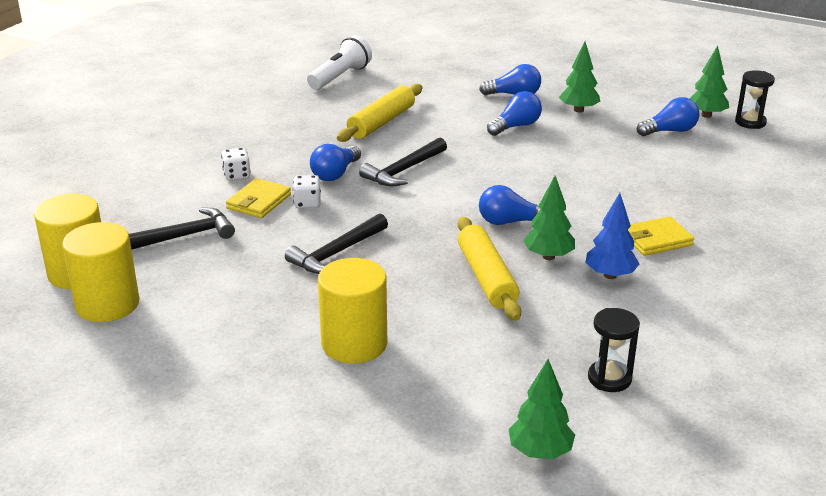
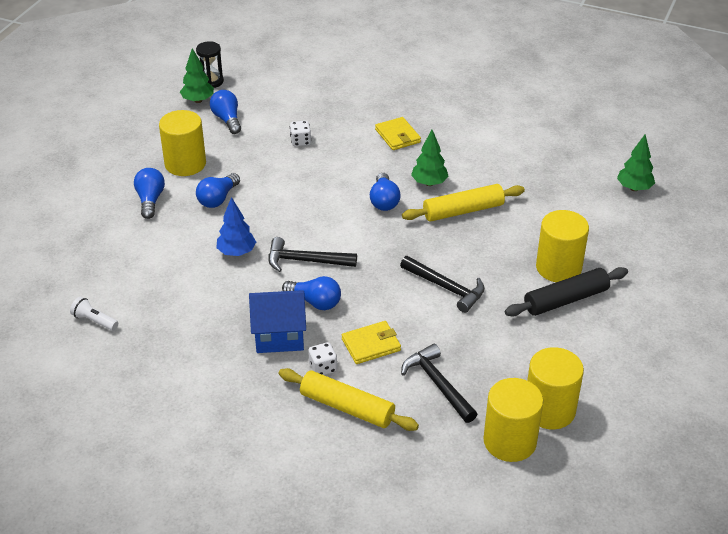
camera: 95 degrees left, 10 degrees up
(259, 201) = (371, 345): yellow wallet -> yellow wallet turned 45 degrees counterclockwise
(288, 341) = (566, 300): none -> black rolling pin
(289, 155) = (279, 336): none -> blue house
(307, 203) = (370, 313): white dice -> white dice (300, 141)
(340, 77) = (94, 321): white flashlight -> white flashlight, size x0.58
(381, 122) = (208, 281): yellow rolling pin -> yellow rolling pin (347, 407)
(403, 170) = (305, 261): black hammer -> black hammer turned 150 degrees clockwise
(516, 126) = (218, 199): blue light bulb -> blue light bulb turned 105 degrees counterclockwise
(578, 110) = (185, 164): green tree -> yellow cylinder
(609, 378) = (559, 162): black hourglass -> none
(610, 275) = (447, 157): blue tree -> blue tree (236, 252)

